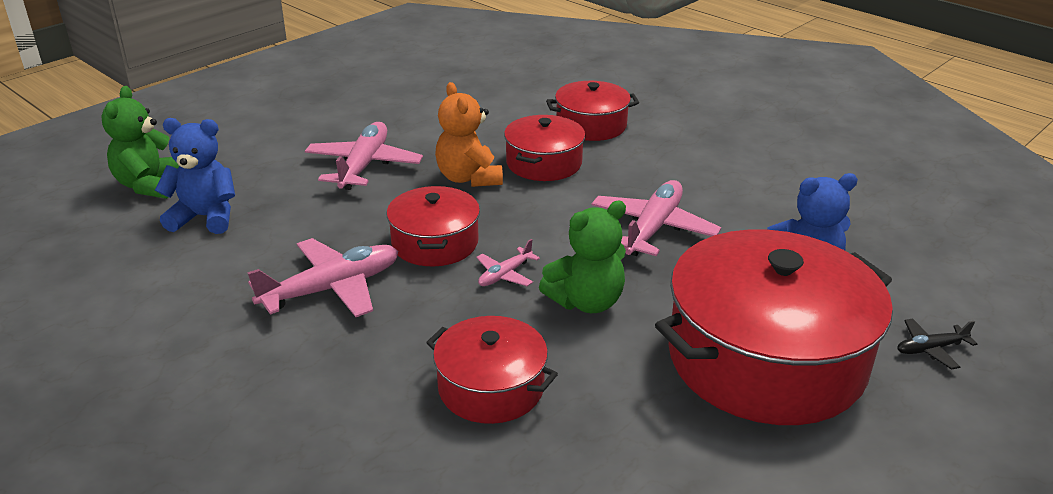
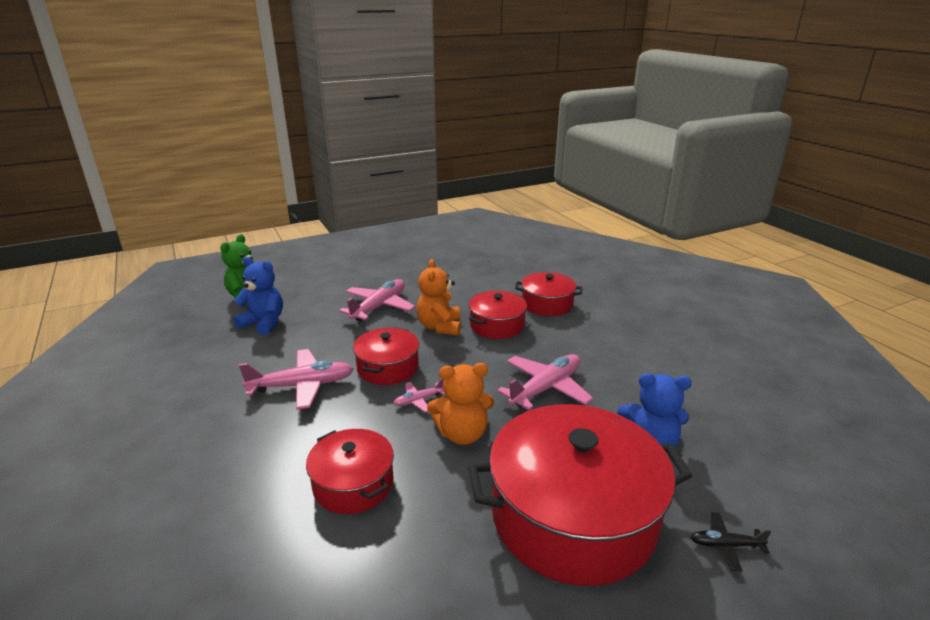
camera: 20 degrees right, 5 degrees down
(586, 302) = (462, 434): green teddy bear -> orange teddy bear

